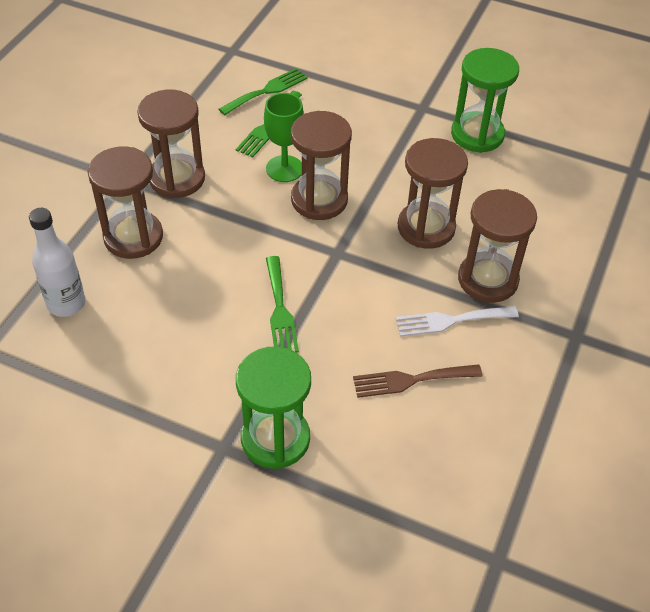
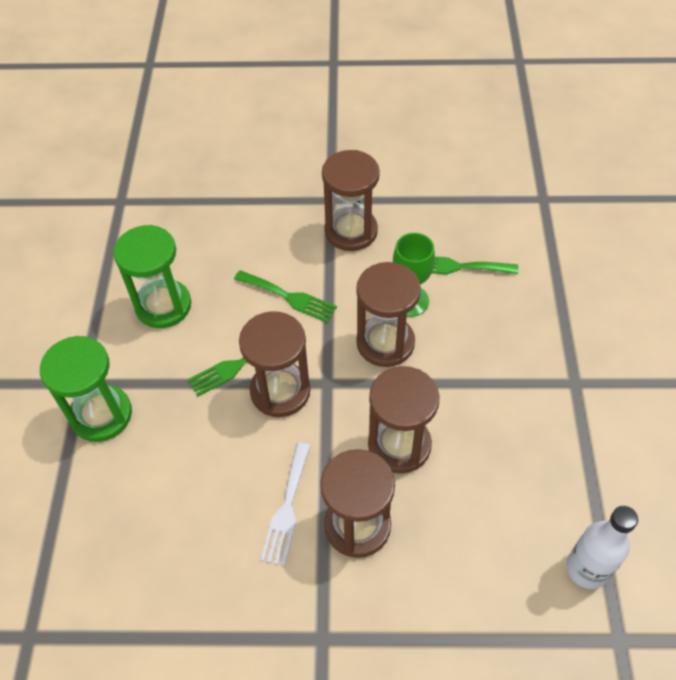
camera: 70 degrees right, 5 degrees up
(66, 303) = (181, 224): white bottle -> white bottle (586, 569)
(133, 237) = (269, 233): brown hourglass -> brown hourglass (280, 391)
(267, 91) = (505, 246): green fork -> green fork (289, 297)
(411, 380) = (201, 497): brown fork -> none
(450, 321) = (287, 508): white fork -> white fork turned 135 degrees counterclockwise
(477, 134) = (568, 448): green hourglass -> green hourglass (163, 306)

